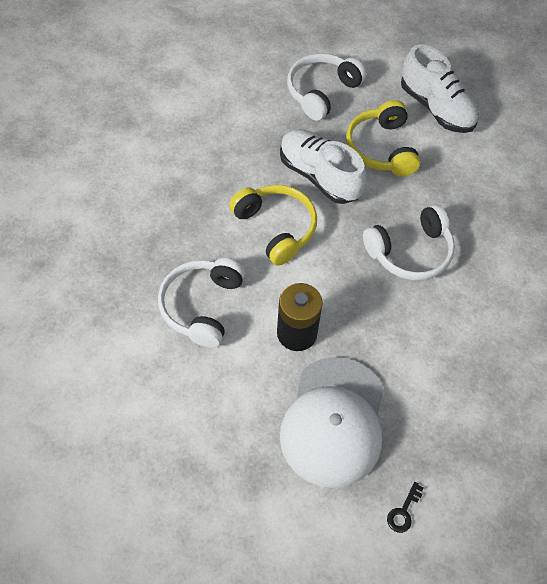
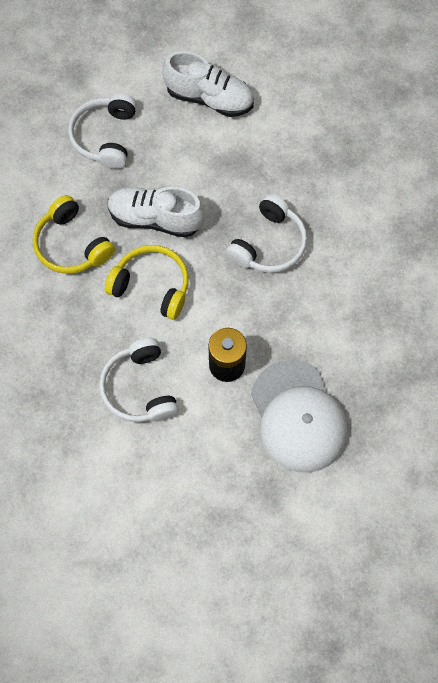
camera: 30 degrees left, 10 degrees up
(381, 148) = (189, 163): yellow headphones -> yellow headphones (72, 245)
(403, 512) = (387, 451): black key -> none

